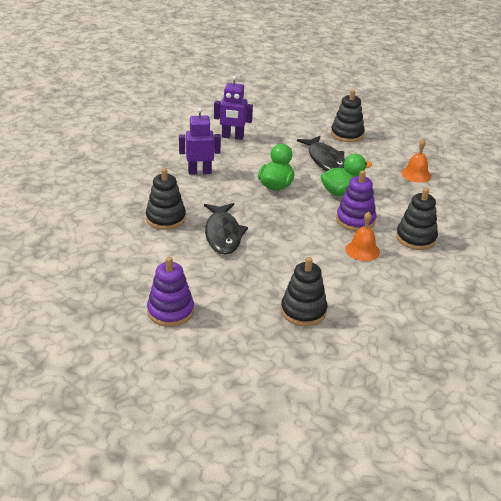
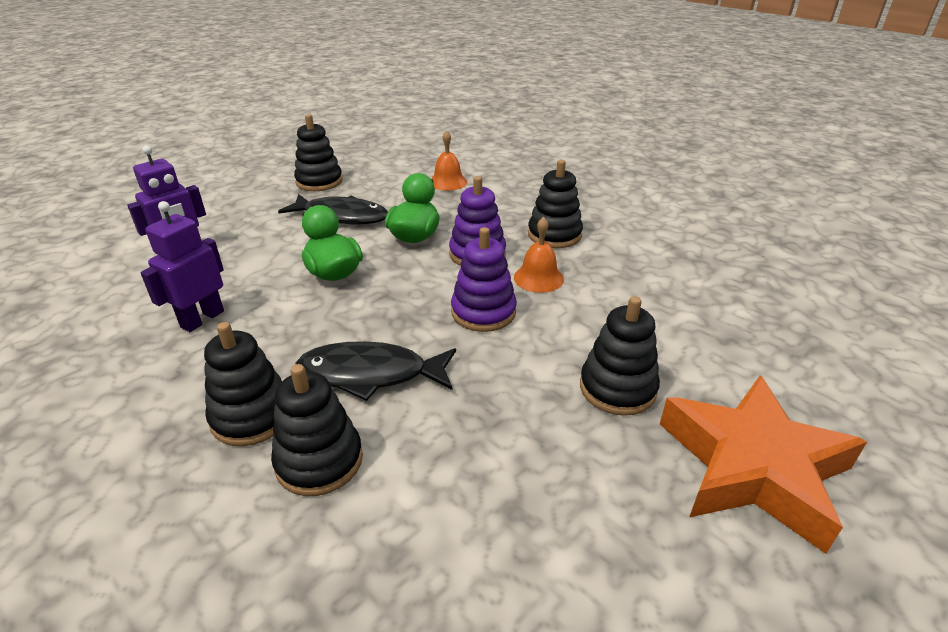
camera: 50 degrees left, 0 degrees up
(164, 247) = (319, 461): none -> black stacking toy
(170, 311) = (495, 551): purple stacking toy -> purple stacking toy (483, 312)
(223, 234) = (370, 374): black fish -> black fish turned 150 degrees clockwise
(298, 372) = (752, 467): none -> orange star

